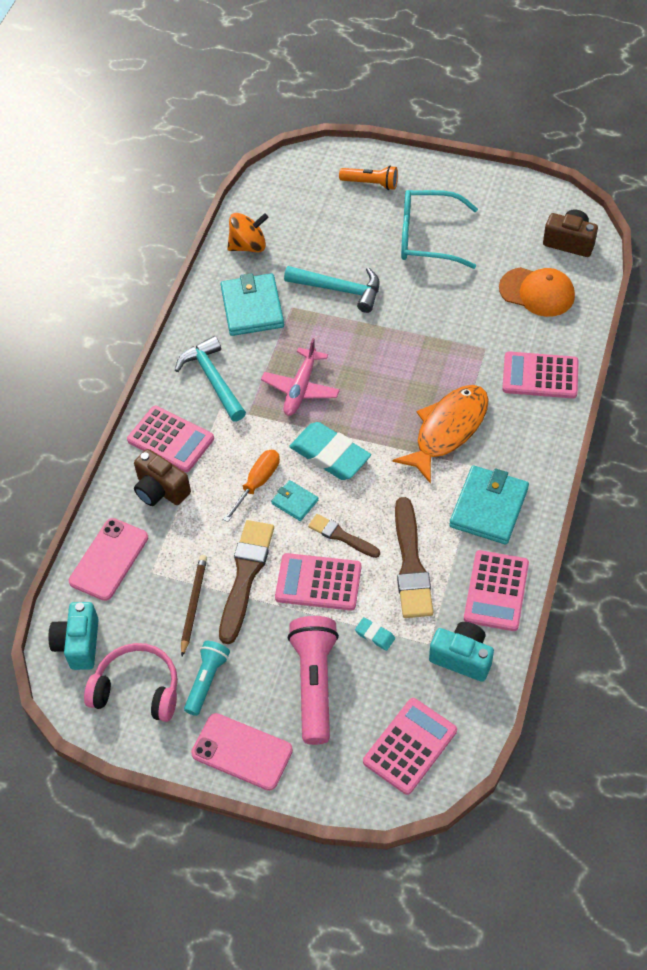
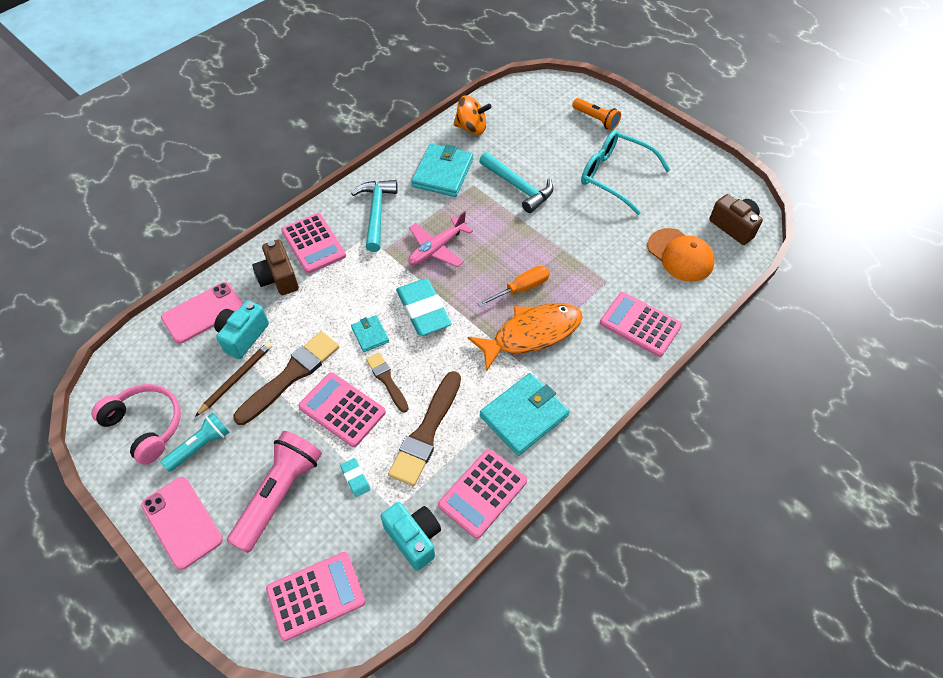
camera: 25 degrees right, 0 degrees up
(79, 644) = (133, 367): turquoise camera -> turquoise camera (243, 336)
(257, 483) = (353, 306): orange screwdriver -> orange screwdriver (521, 288)

